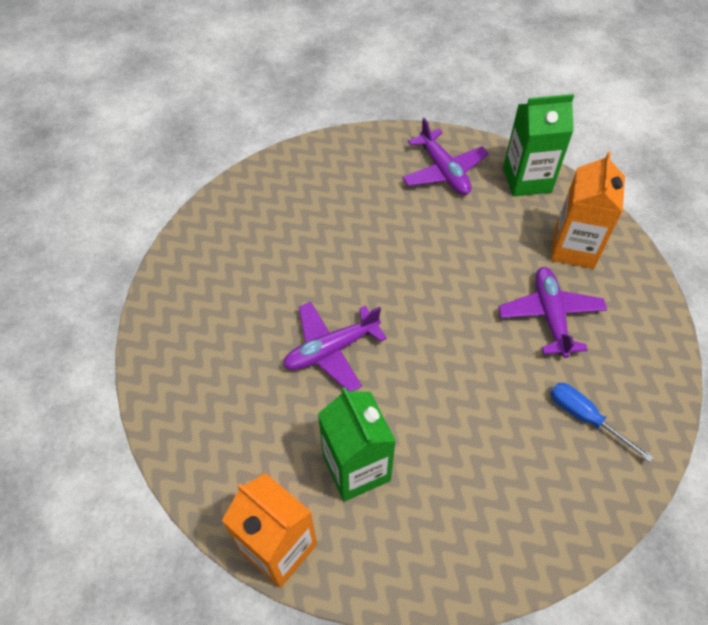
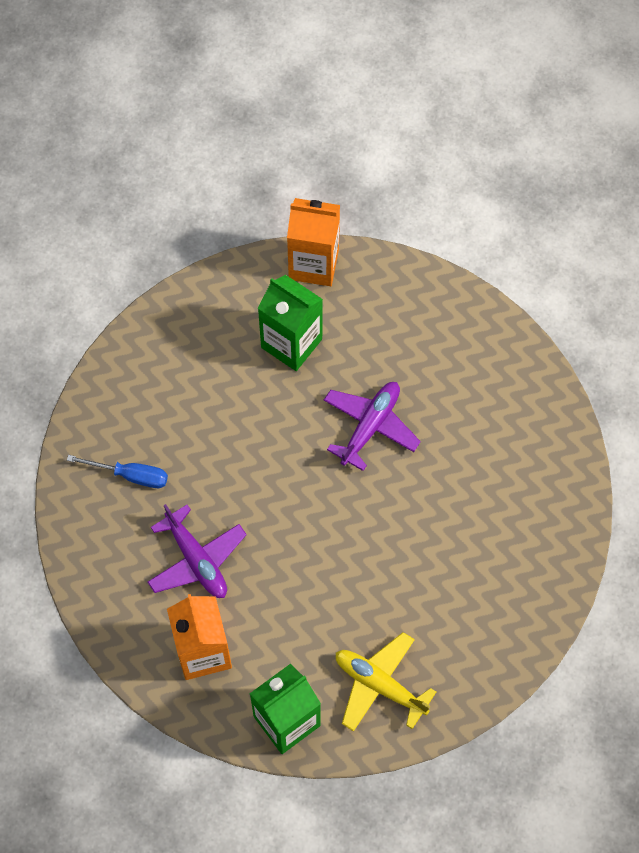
camera: 150 degrees right, 10 degrees up
(444, 171) = (379, 685): purple plane -> yellow plane

